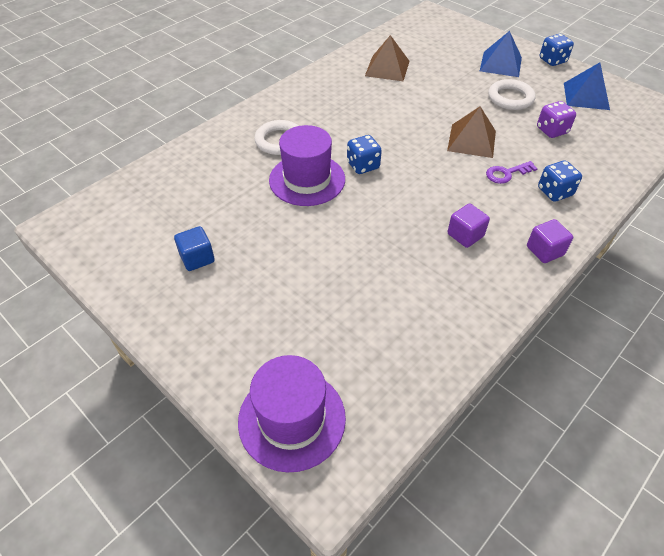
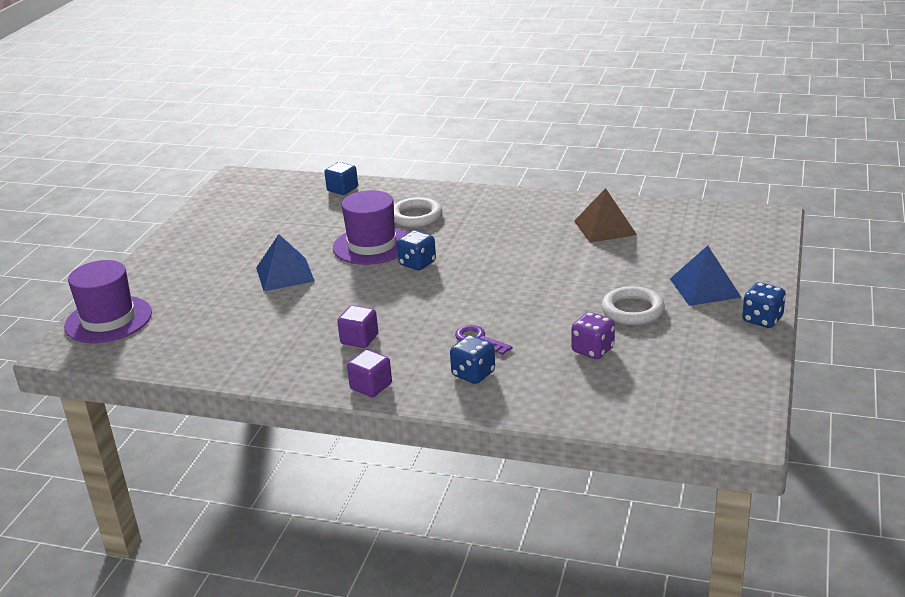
camera: 65 degrees right, 20 degrees down
(197, 258) = (239, 235): blue cube -> blue cube (342, 189)
(471, 140) = (518, 307): brown pyramid -> none
(586, 96) = (702, 359): blue pyramid -> blue pyramid (284, 274)

